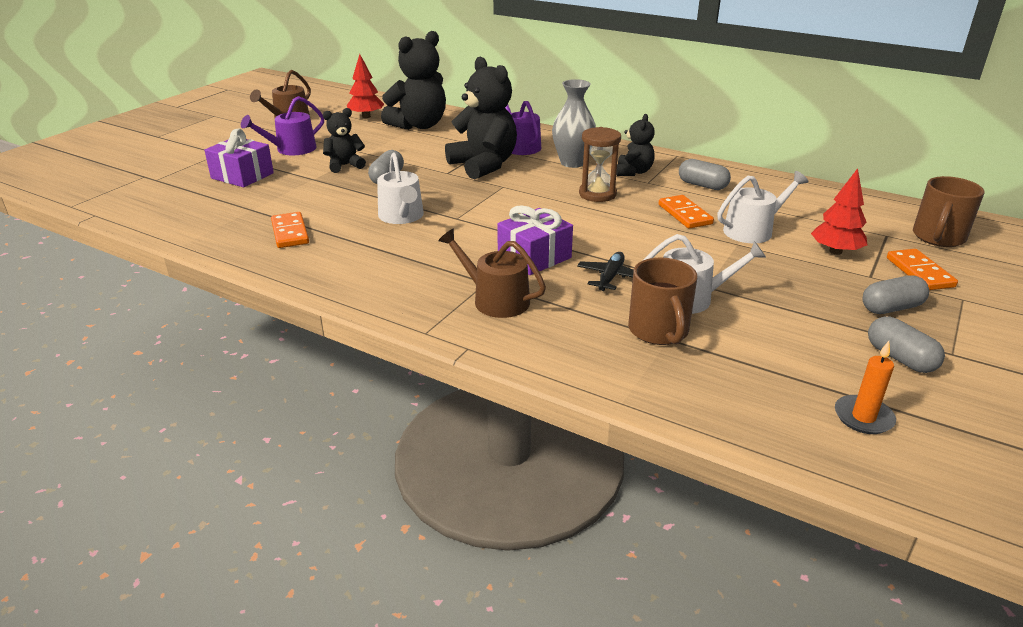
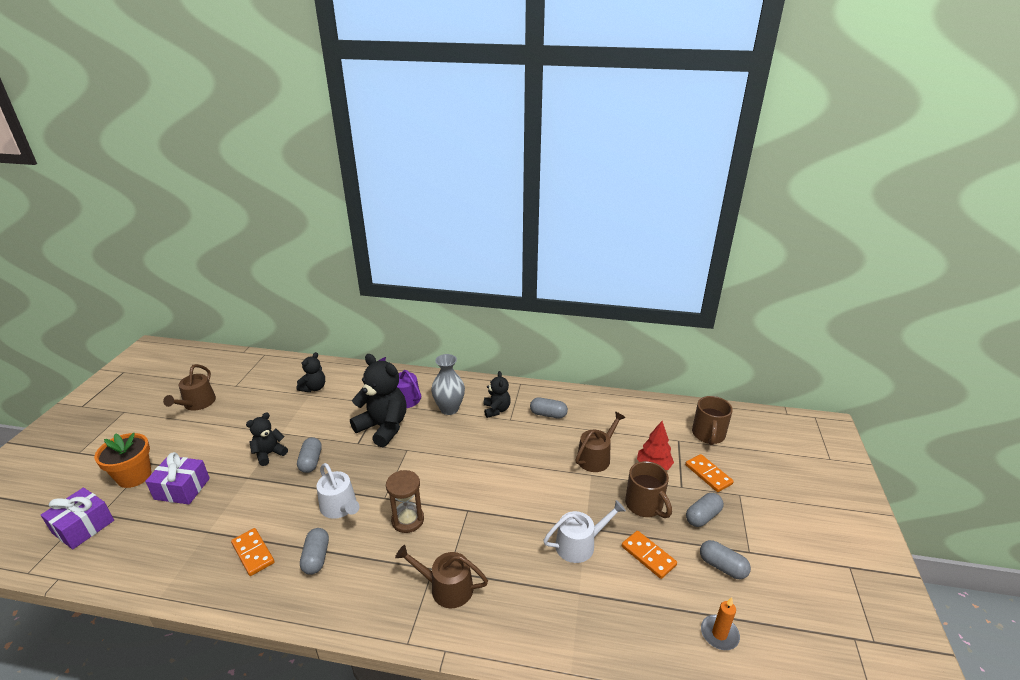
camera: 20 degrees left, 0 degrees up
(201, 160) = (134, 476): none -> orange flower pot
(291, 149) = (214, 443): purple watering can -> none
(356, 248) = (316, 557): none -> grey capsule
(366, 116) = (265, 385): red tree -> none
(419, 125) = (314, 388): black teddy bear -> black teddy bear, size x0.55
(534, 257) = (458, 529): purple gift -> purple gift (83, 527)
(597, 194) = (479, 442): brown hourglass -> brown hourglass (408, 520)
(610, 277) = (519, 536): black plane -> none
(659, 331) = (570, 587): brown mug -> brown mug (645, 505)
(684, 214) = (546, 451): orange domino -> orange domino (648, 556)
(753, 230) = (596, 457): white watering can -> brown watering can

